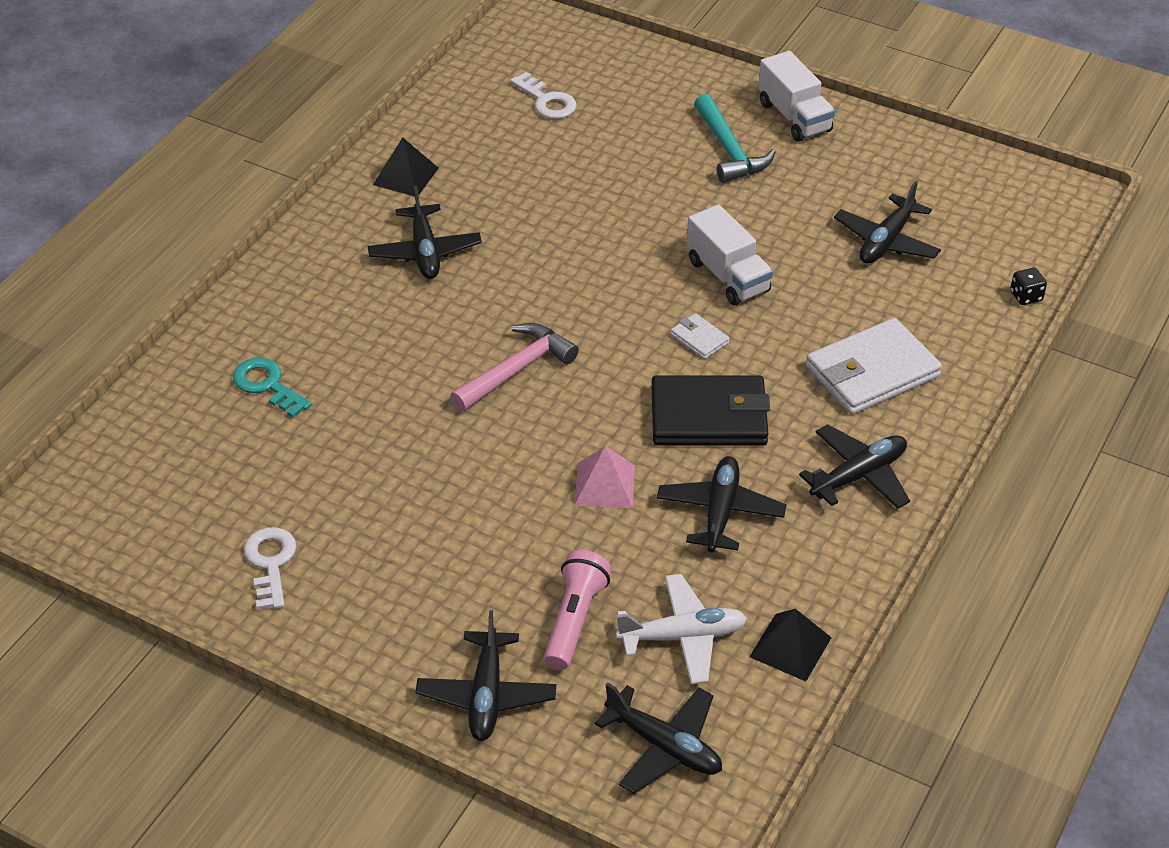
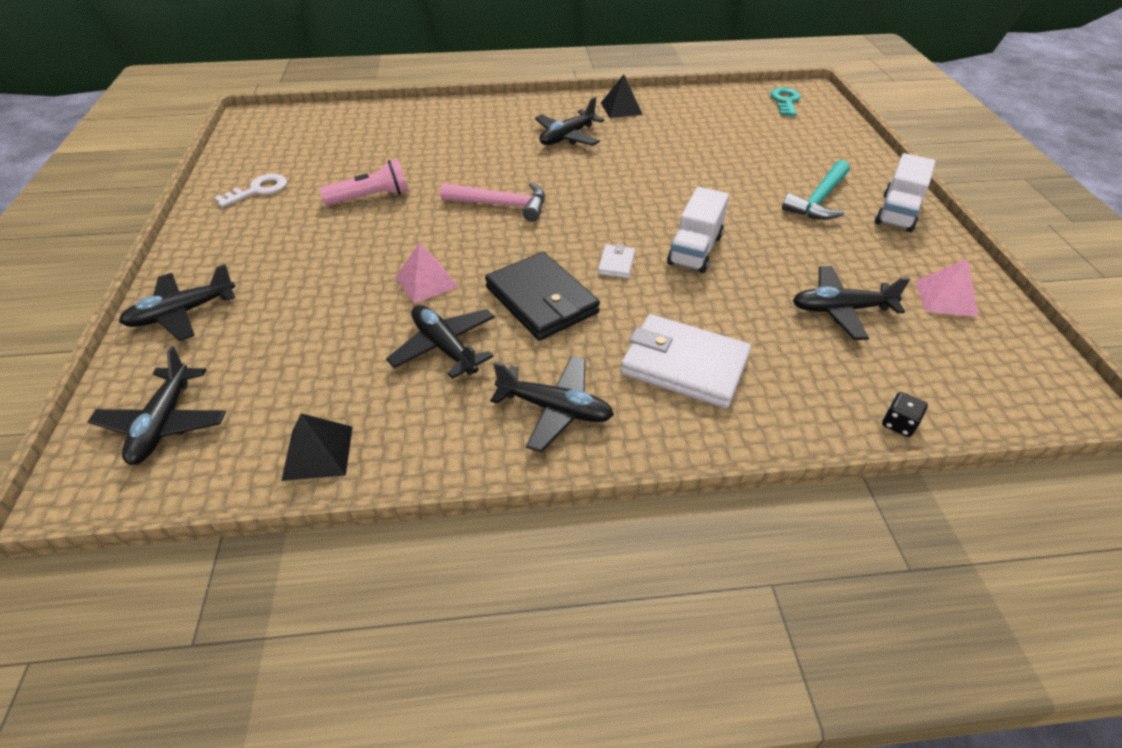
camera: 55 degrees right, 0 degrees up
(267, 385) = (403, 135): turquoise key -> turquoise key (785, 101)
(547, 101) = (752, 122): white key -> none
(575, 620) = (280, 323): pink flashlight -> pink flashlight (371, 197)
(682, 637) = (293, 383): white plane -> none
(720, 512) = (445, 347): black plane -> black plane turned 105 degrees counterclockwise
(925, 174) = (946, 298): none -> pink pyramid

